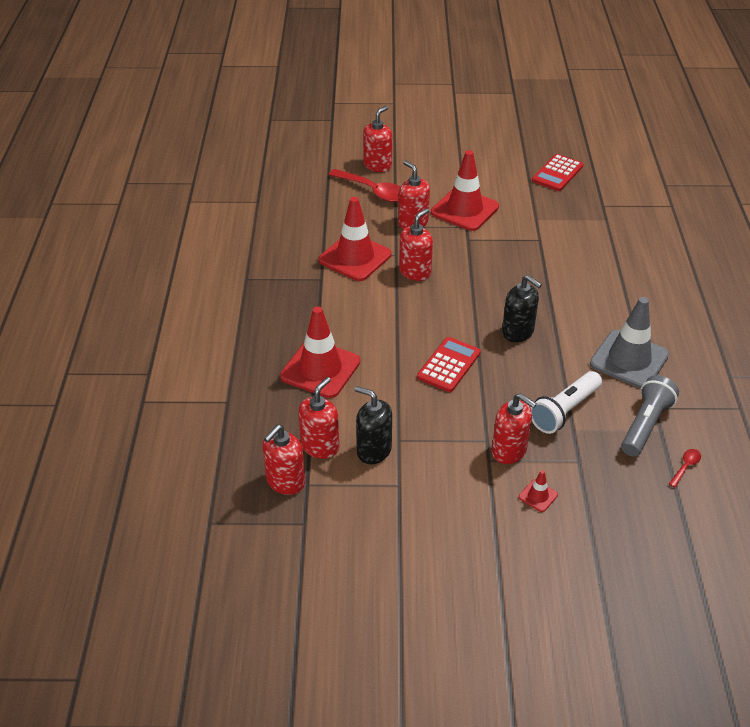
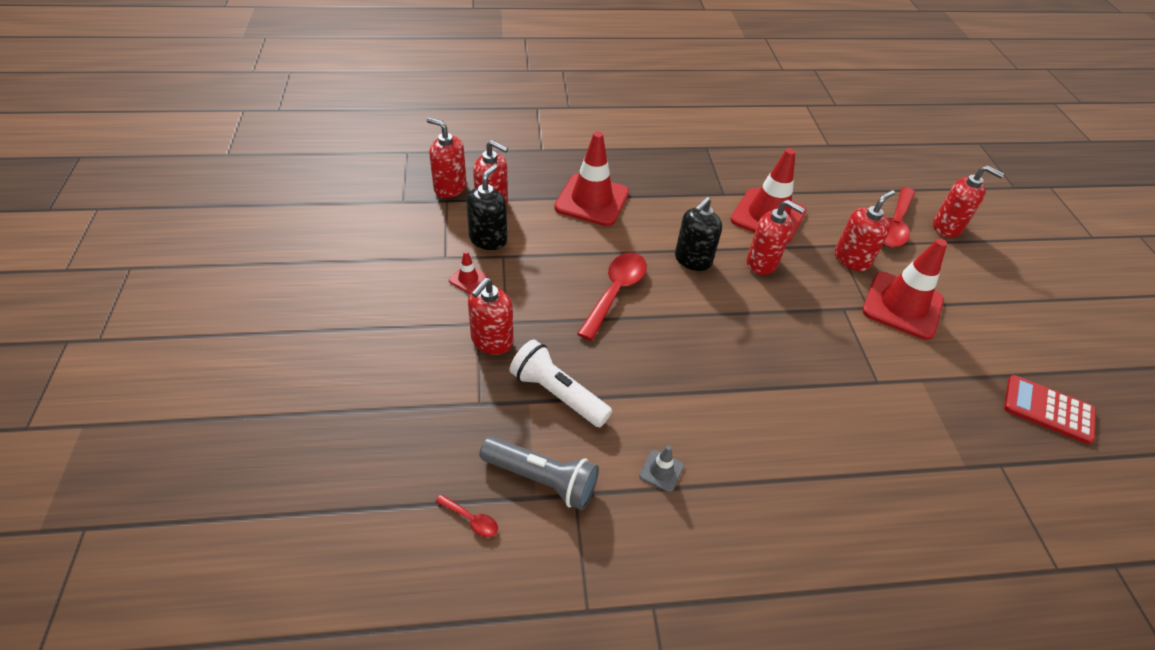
camera: 80 degrees right, 5 degrees up
(449, 365) = (615, 292): red calculator -> red spoon
(518, 332) = (684, 353): black soap dispenser -> black soap dispenser (692, 260)
(538, 496) = (428, 364): red traffic cone -> red traffic cone (468, 279)
(629, 359) = (661, 471): grey traffic cone -> grey traffic cone, size x0.43

